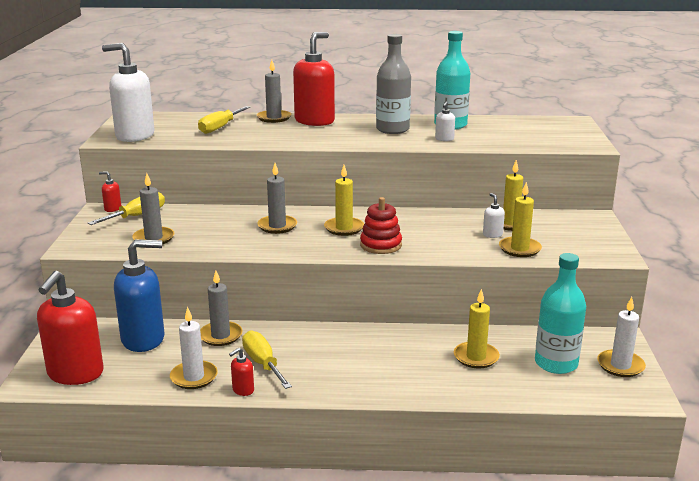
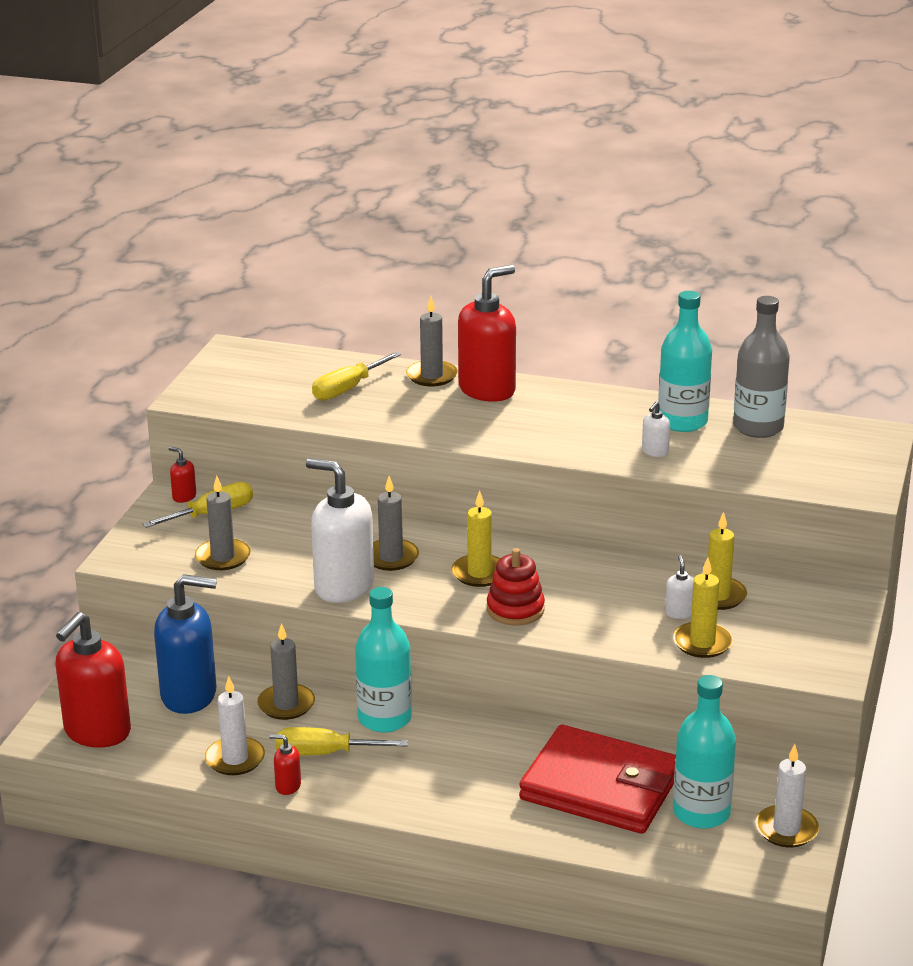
camera: 15 degrees right, 5 degrees up
(134, 136) = (225, 394): white soap dispenser -> white soap dispenser (343, 586)
(243, 390) = (288, 786): red soap dispenser -> red soap dispenser turned 45 degrees clockwise
(263, 363) = (325, 753): yellow screwdriver -> yellow screwdriver turned 75 degrees counterclockwise
(298, 335) = (384, 718): none -> turquoise bottle
(392, 129) = (591, 421): grey bottle -> grey bottle (758, 427)
(476, 357) = (600, 787): yellow candle -> red wallet

